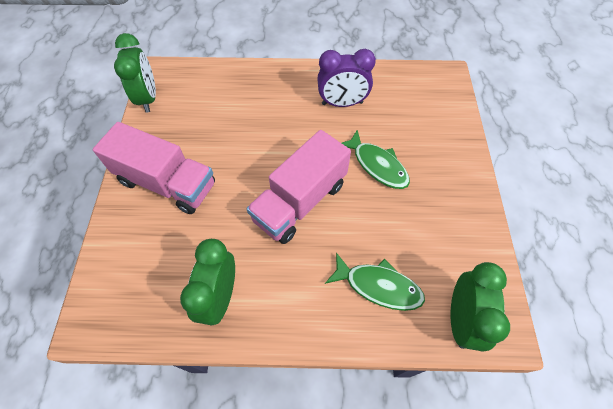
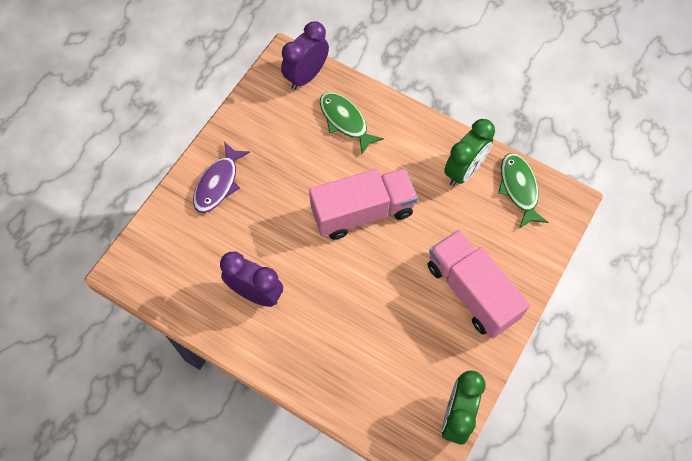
camera: 150 degrees left, 5 degrees up
(377, 165) = (274, 210): green fish -> green fish (519, 188)
(440, 162) = (218, 183): none -> purple fish
(460, 319) = (306, 76): green clock -> purple clock

